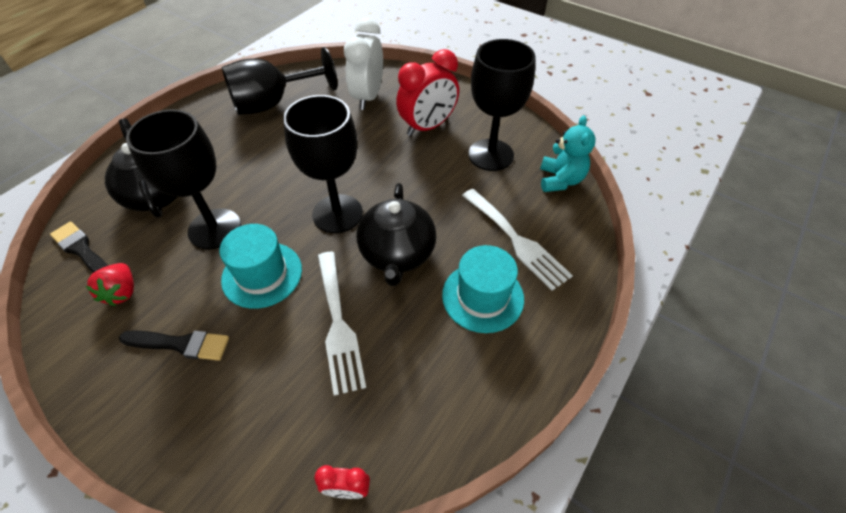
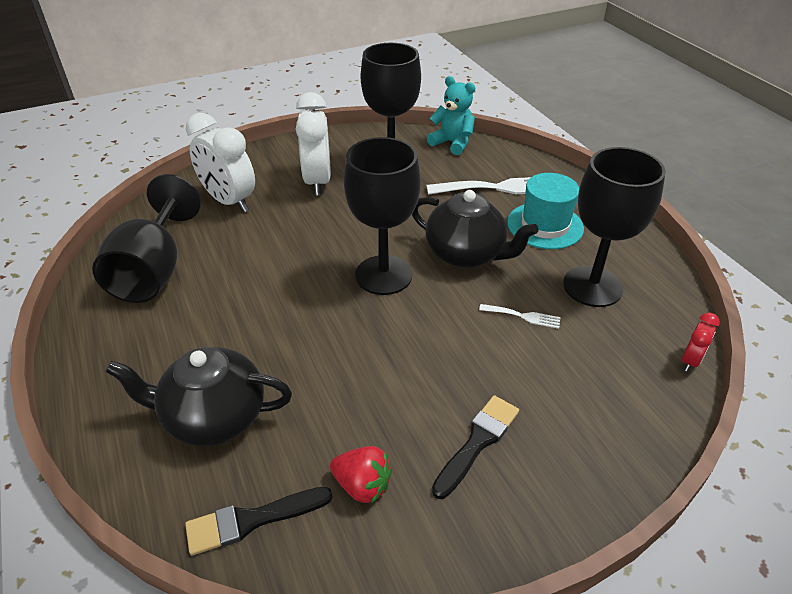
camera: 60 degrees left, 10 degrees down
(215, 229) = (325, 374): black goblet -> black goblet (592, 286)
(262, 274) = (424, 352): turquoise hat -> none
(338, 325) = (523, 316): white fork -> white fork, size x0.48
(427, 127) = (318, 181): red clock -> white clock

